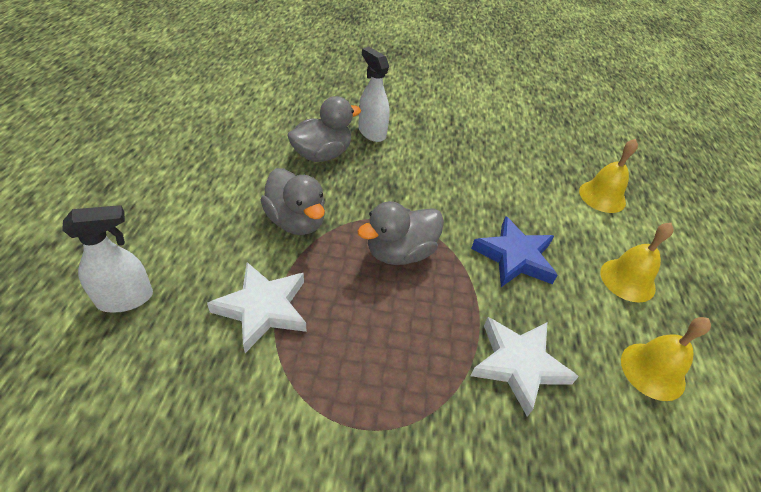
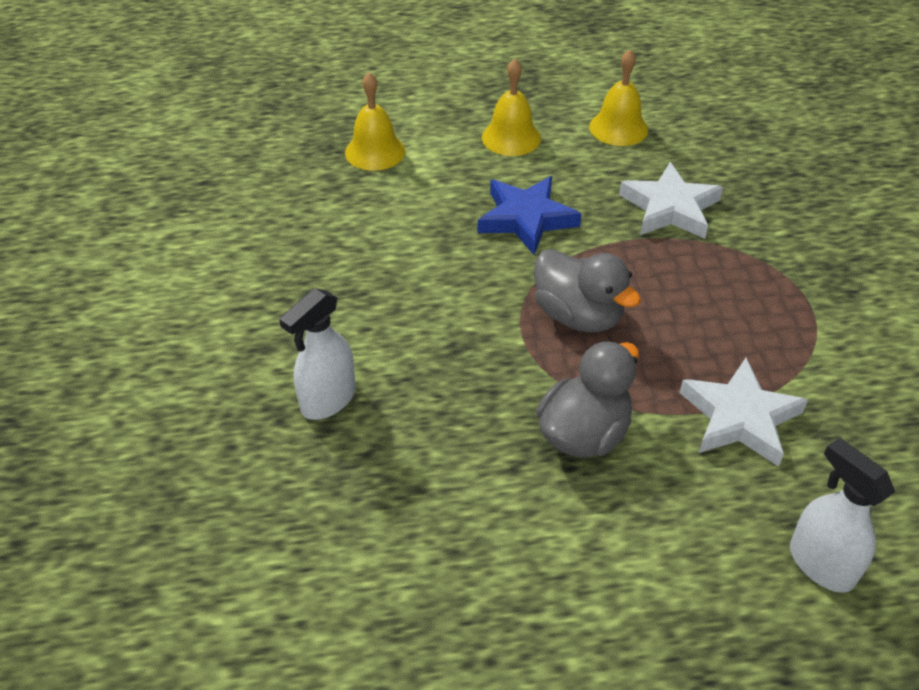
camera: 100 degrees left, 0 degrees up
(322, 154) = (418, 449): grey duck -> none

